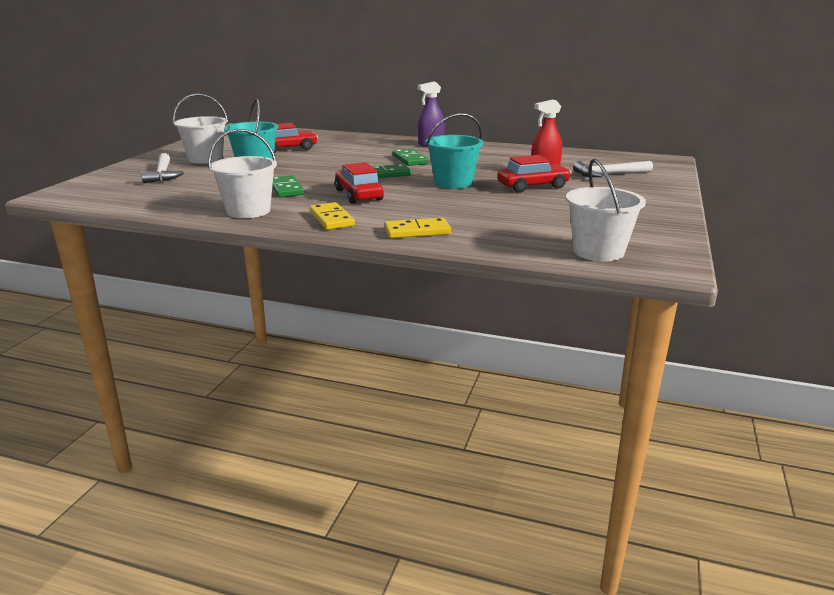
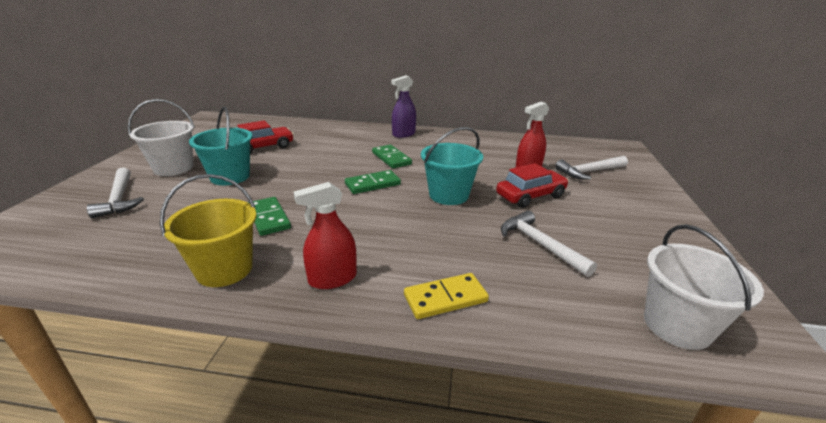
camera: 10 degrees left, 5 degrees up
(248, 211) = (224, 269): white bucket -> yellow bucket
(331, 219) = (332, 279): yellow domino -> red spray bottle
(358, 195) = (354, 224): red car -> none
(518, 212) = (540, 244): none -> white hammer

